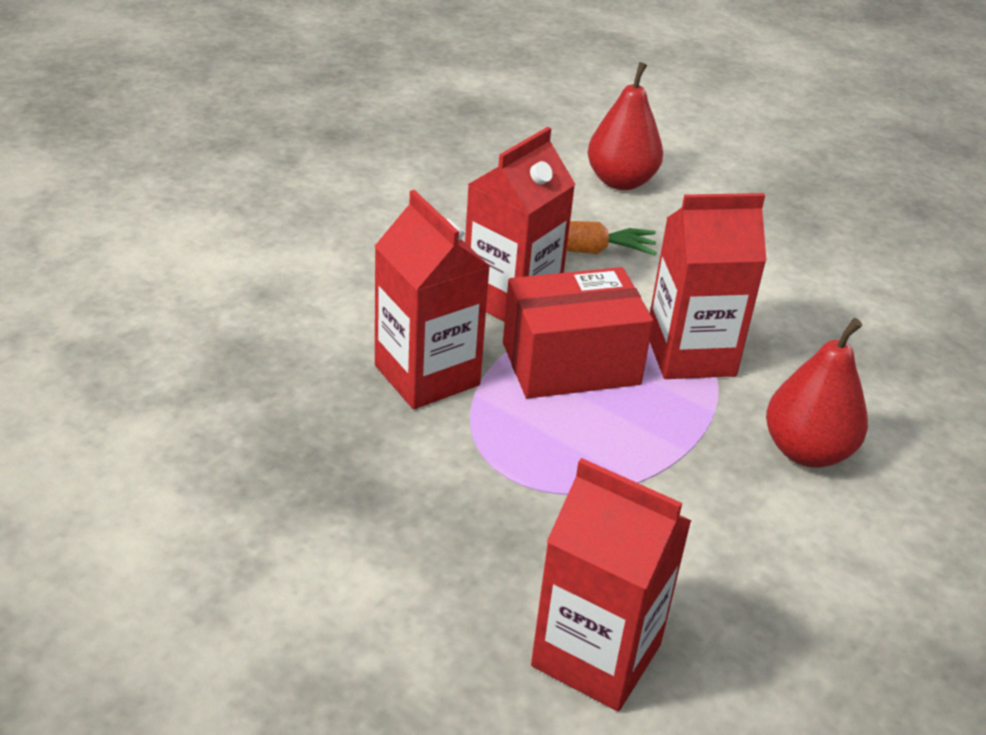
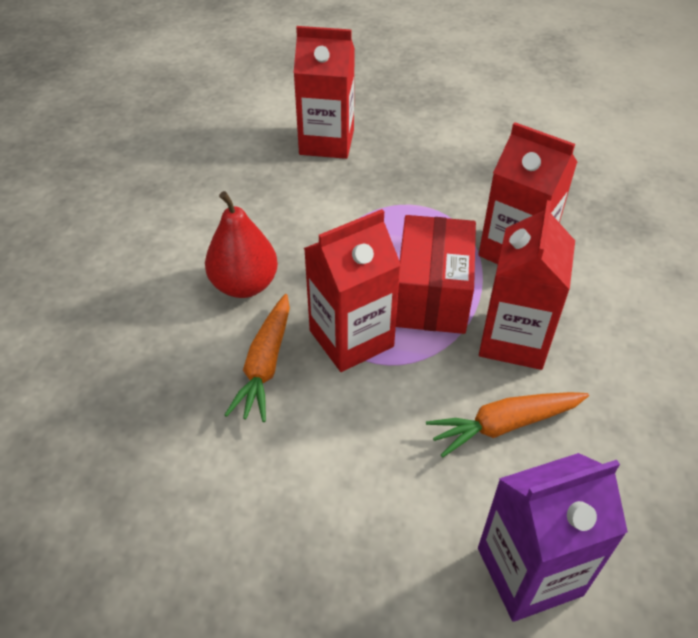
camera: 160 degrees right, 10 degrees up
(571, 364) = (432, 295): red box -> red box turned 45 degrees counterclockwise
(621, 181) = (529, 571): red pear -> purple carton
(797, 361) = (265, 365): none -> orange carrot

